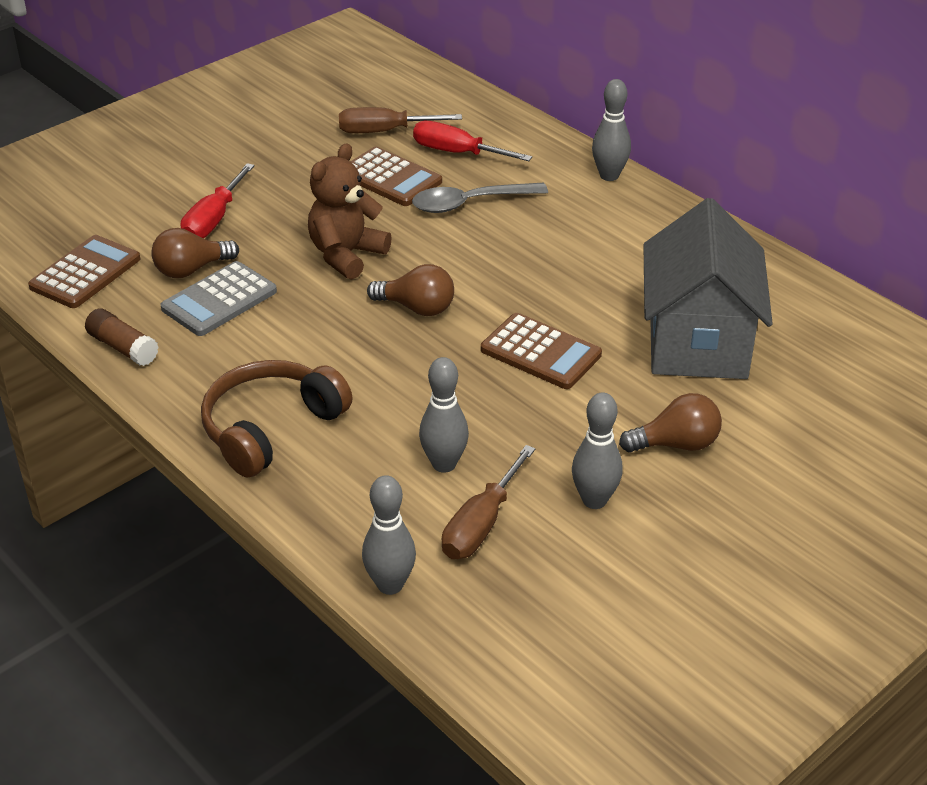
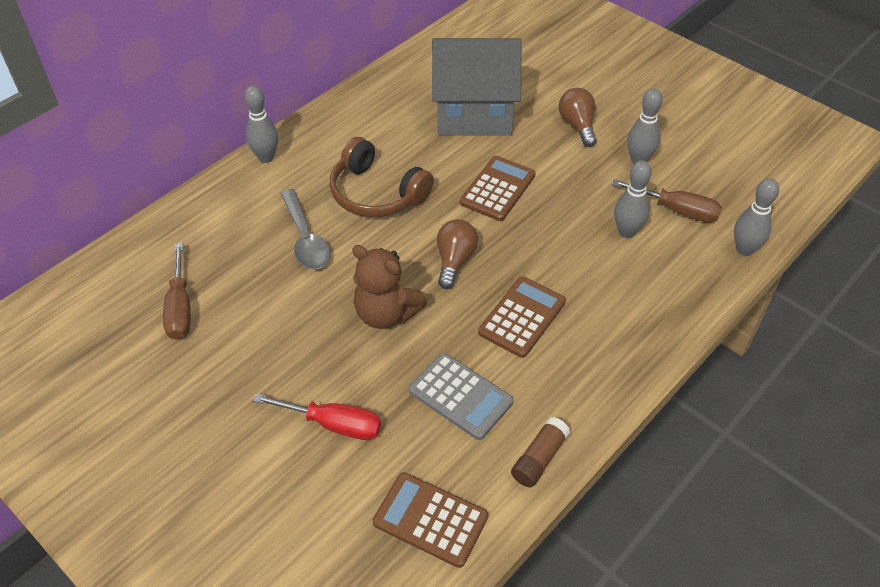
camera: 95 degrees left, 10 degrees up
(191, 270) = (417, 427): brown light bulb -> none
(271, 428) = (616, 333): brown headphones -> brown headphones (376, 193)
(390, 178) = (264, 295): brown calculator -> brown calculator (522, 317)
(457, 152) = (223, 252): red screwdriver -> none

